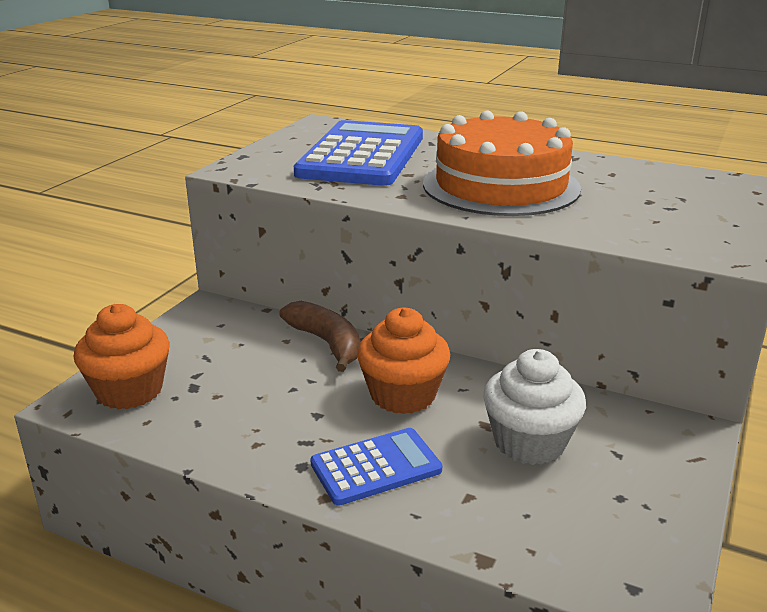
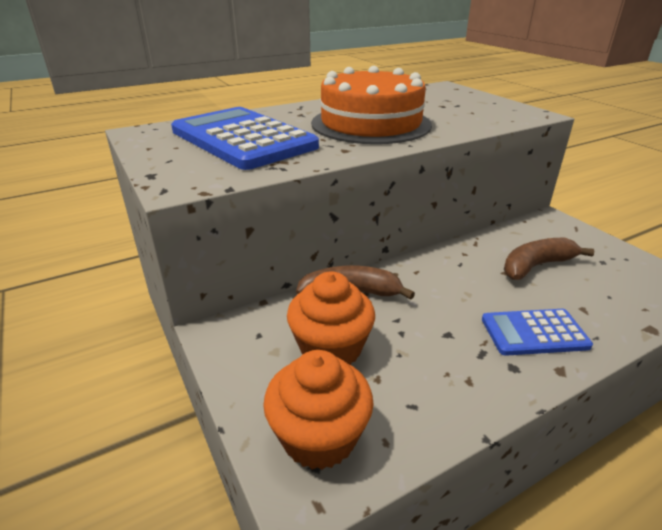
camera: 55 degrees left, 5 degrees up
(376, 467) = (534, 333): blue calculator -> blue calculator turned 105 degrees counterclockwise
(403, 395) = (451, 288): orange cupcake -> orange cupcake (331, 349)
(529, 442) = (536, 266): white cupcake -> brown banana

